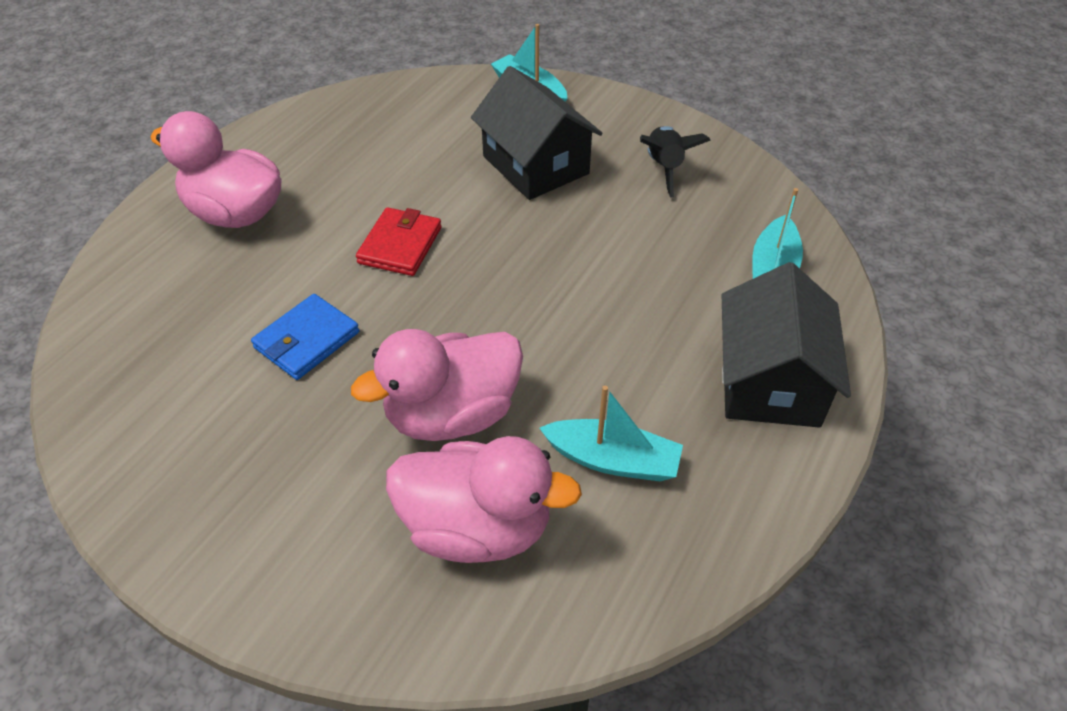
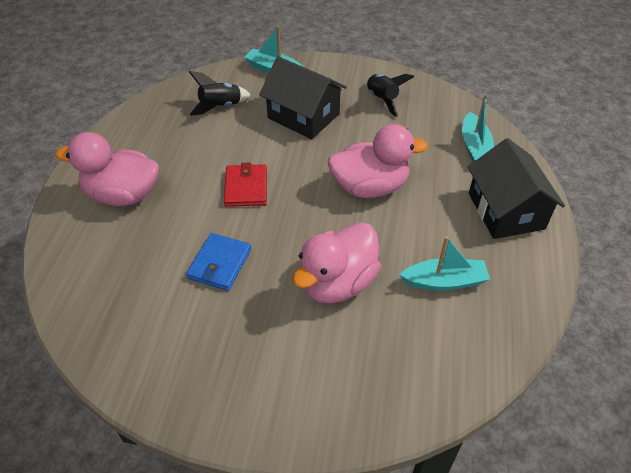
camera: 20 degrees left, 0 degrees up
(427, 126) = (220, 107): none -> black rocket
(477, 527) = (389, 344): pink duck -> pink duck (370, 187)

